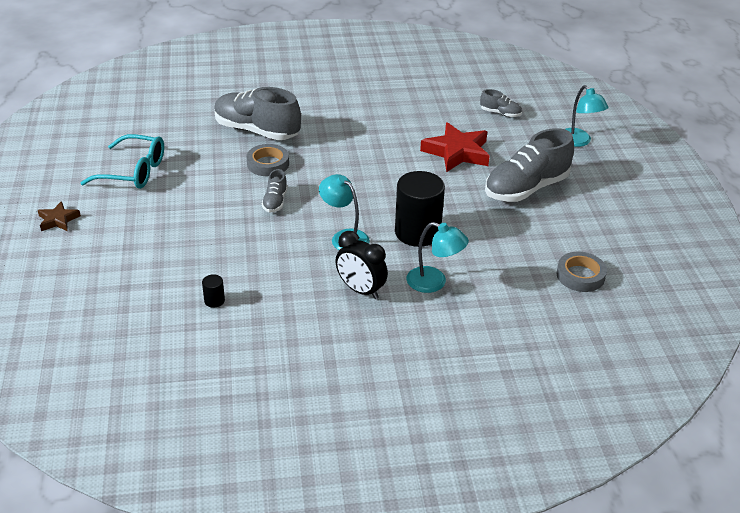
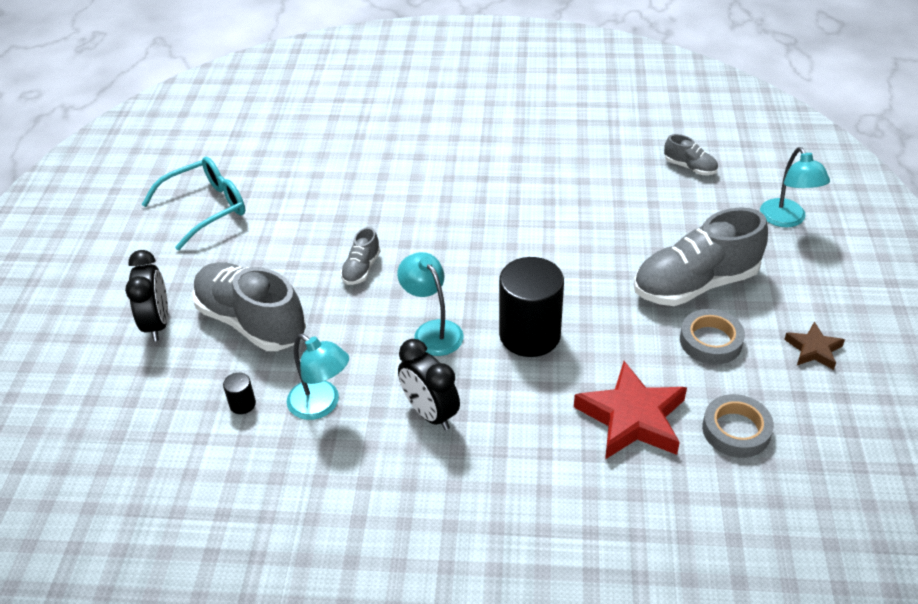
camera: 15 degrees right, 5 degrees up
(58, 220) = (98, 266): brown star -> brown star (813, 349)
(124, 254) = (158, 324): none -> black clock
(134, 172) = (206, 208): turquoise glasses -> turquoise glasses turned 60 degrees counterclockwise
(257, 131) = (370, 165): grey shoe -> grey shoe (251, 322)
(268, 164) = (369, 213): grey tape -> grey tape (710, 341)
(434, 282) = (530, 415): turquoise lamp -> turquoise lamp (321, 405)
(457, 152) = (616, 220): red star -> red star (632, 418)

